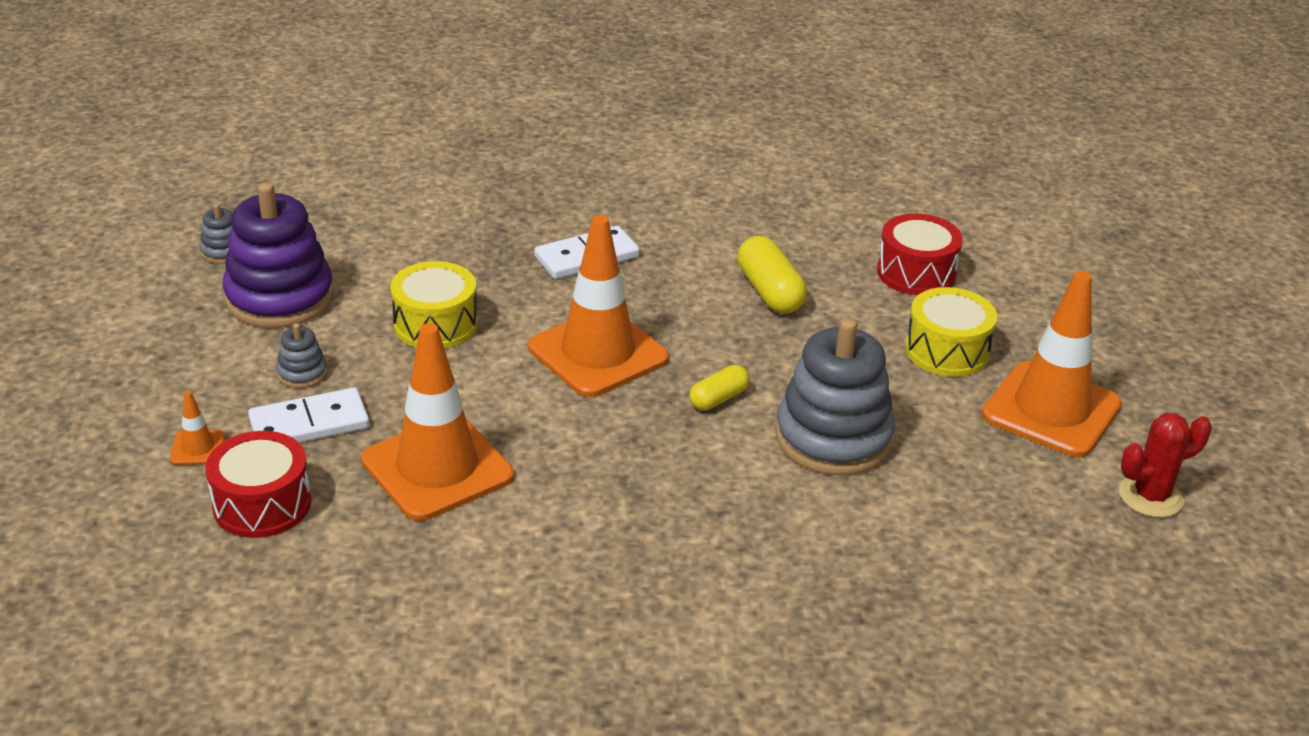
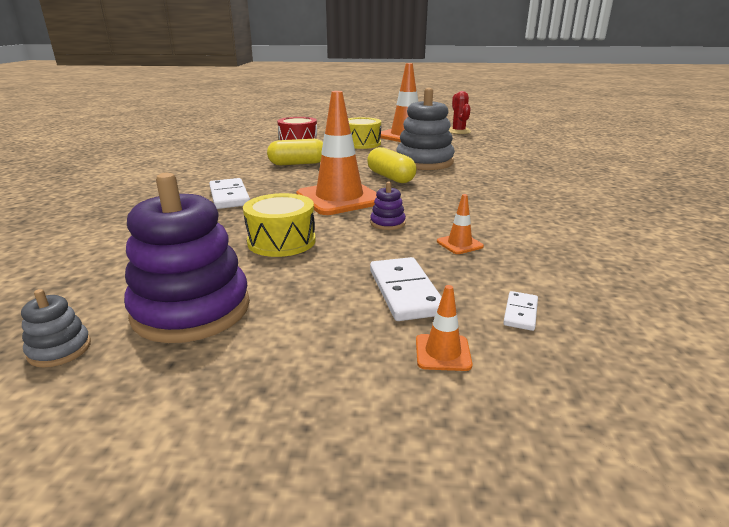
camera: 80 degrees left, 10 degrees down
(262, 504) = (520, 313): red drum -> white domino
(302, 373) = (328, 296): grey stacking toy -> none
(437, 468) = (459, 244): orange traffic cone -> orange traffic cone, size x0.41
(503, 404) = (387, 223): none -> purple stacking toy
(718, 399) = (390, 177): yellow capsule -> yellow capsule, size x1.63

